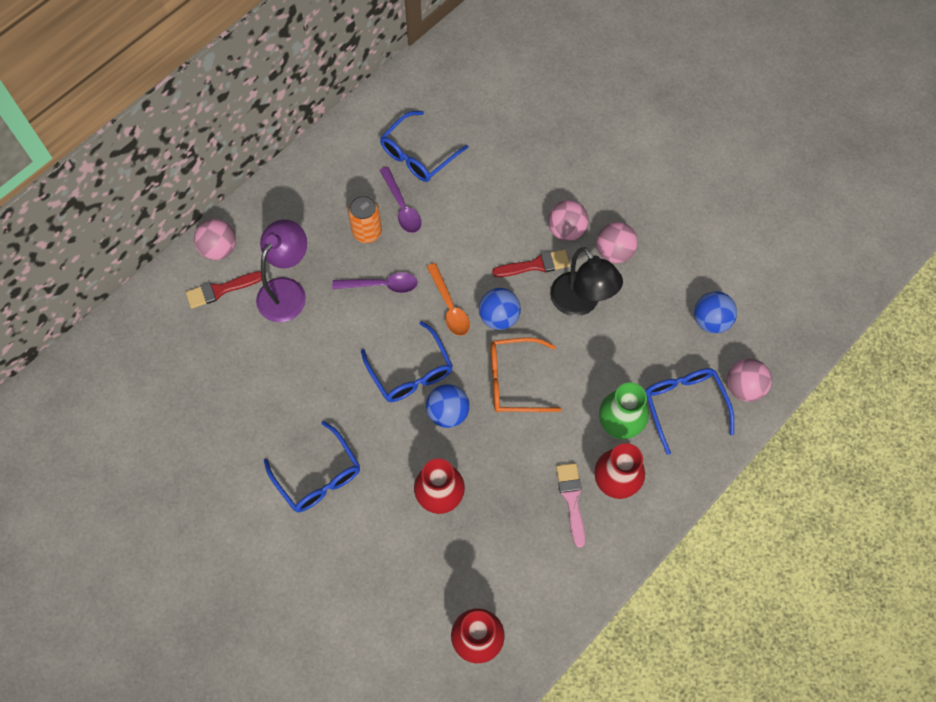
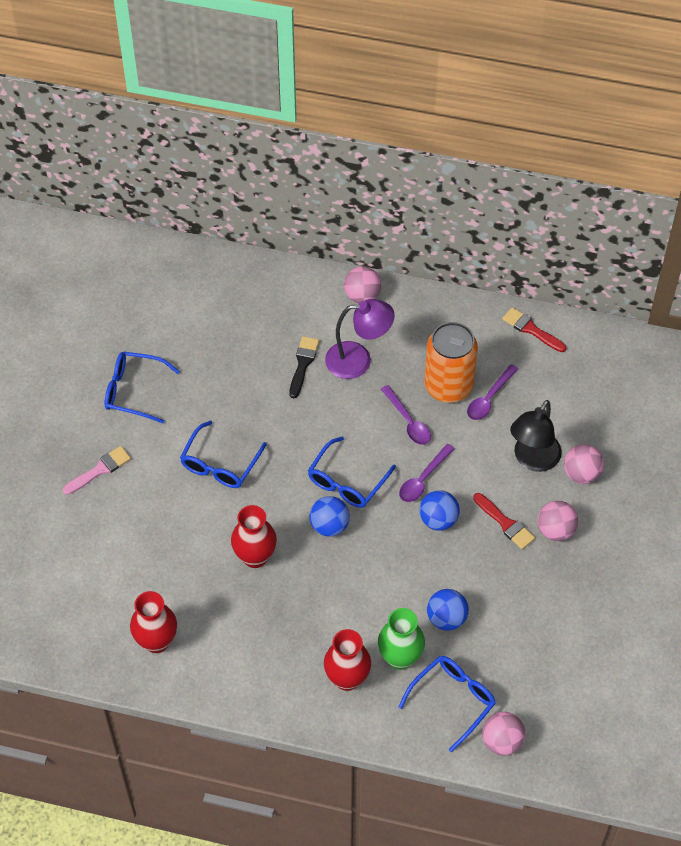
camera: 60 degrees right, 10 degrees down
(221, 290) = (328, 316): red brush -> red brush (531, 329)
(257, 341) = (303, 364): none -> black brush
(367, 232) = (448, 386): orange can -> orange can, size x1.70
(418, 155) = (546, 385): blue glasses -> blue glasses (134, 391)
(449, 306) = (423, 479): orange spoon -> purple spoon
(514, 381) = (389, 560): orange glasses -> none
(571, 499) = (313, 653): pink brush -> pink brush (99, 470)
(580, 303) = (493, 575): black lamp -> black lamp (532, 460)
(614, 252) = (561, 577): pink ball -> pink ball (581, 474)
(710, 320) = (548, 685): blue ball -> blue ball (446, 618)

